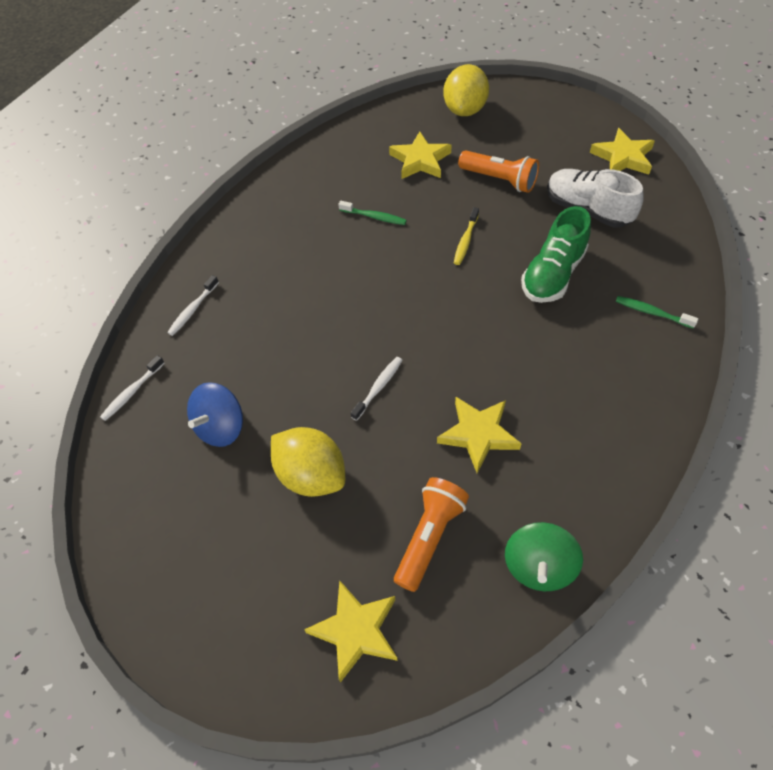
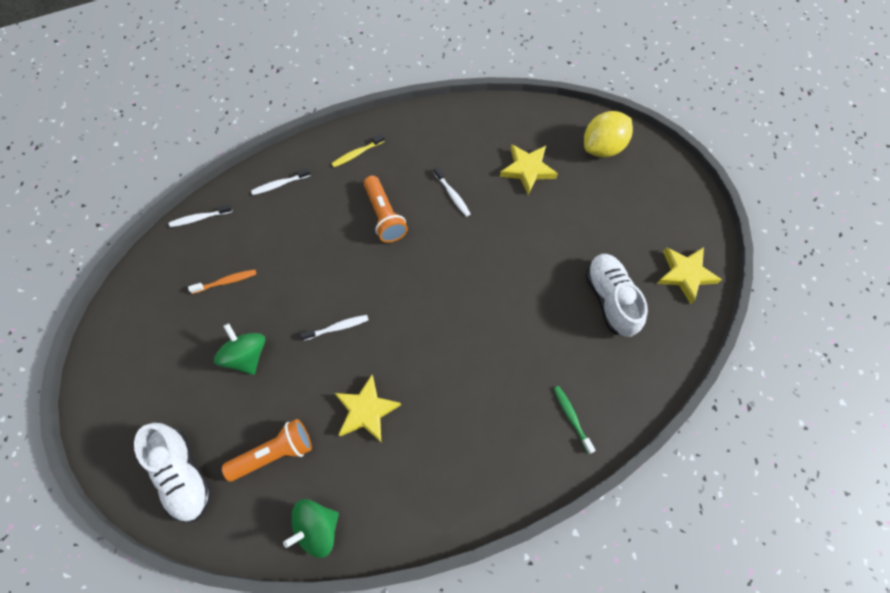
camera: 35 degrees right, 10 degrees up
(221, 427) = (226, 281): blue spinning top -> orange toothbrush
(311, 475) = (246, 355): yellow lemon -> green spinning top
(356, 631) = (183, 475): yellow star -> white shoe
(374, 217) = (452, 195): green toothbrush -> white toothbrush
(465, 241) = (496, 260): yellow toothbrush -> yellow toothbrush (357, 154)
(499, 180) = (569, 227): orange flashlight -> orange flashlight (384, 216)
(553, 274) = (531, 332): green shoe -> none

